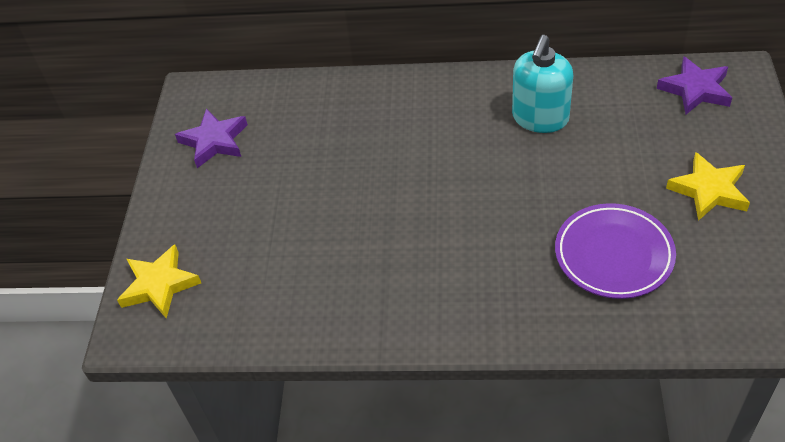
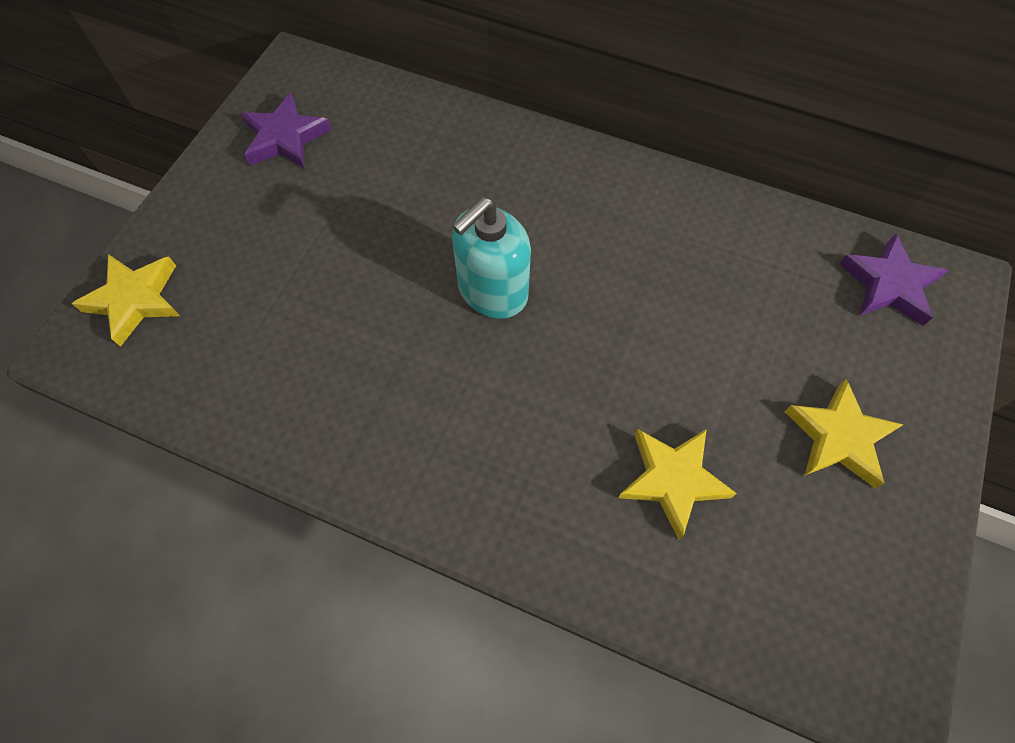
camera: 15 degrees right, 15 degrees up
(540, 118) = (672, 250): turquoise soap dispenser -> turquoise soap dispenser (492, 291)
(613, 255) = (672, 480): purple plate -> yellow star

